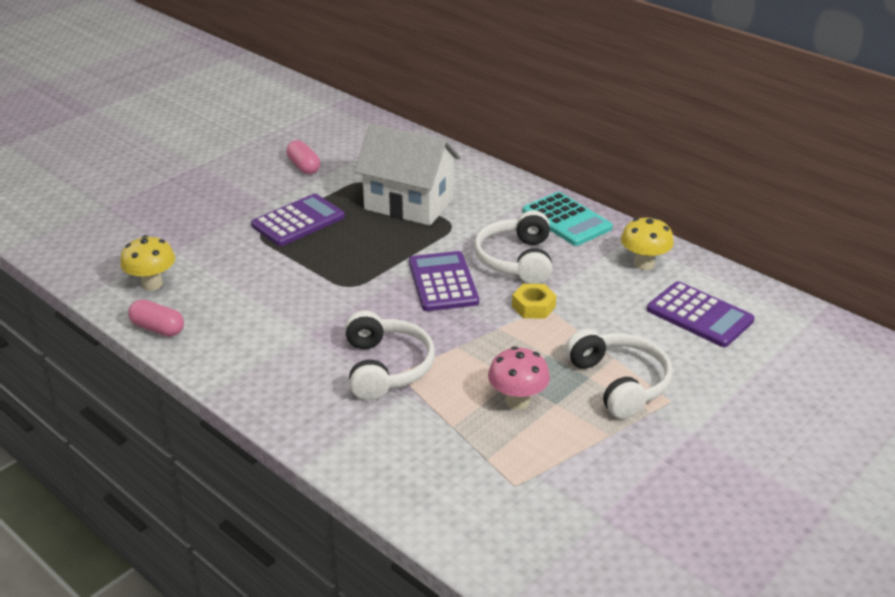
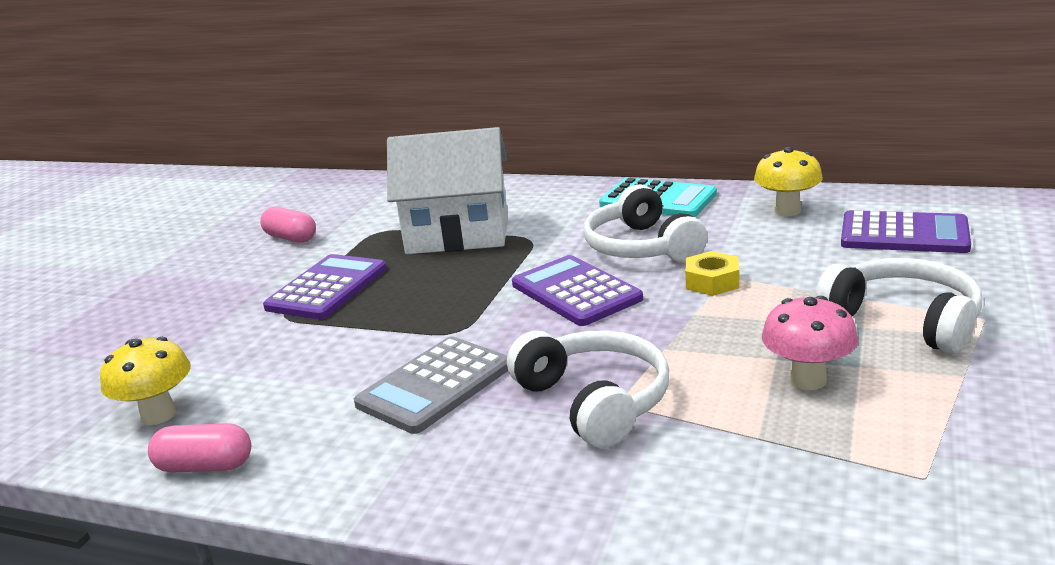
camera: 20 degrees left, 10 degrees down
(308, 322) = (435, 385): none -> grey calculator

